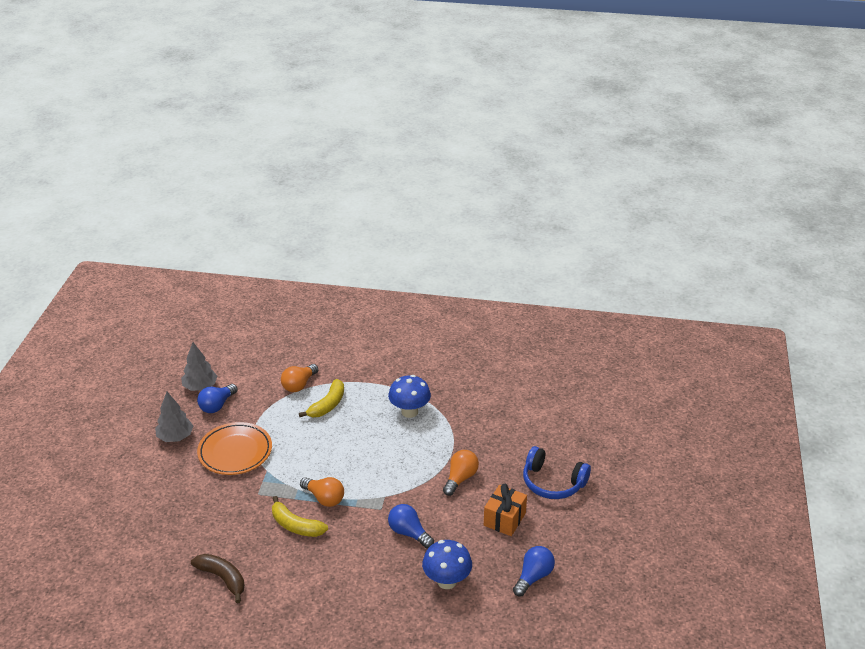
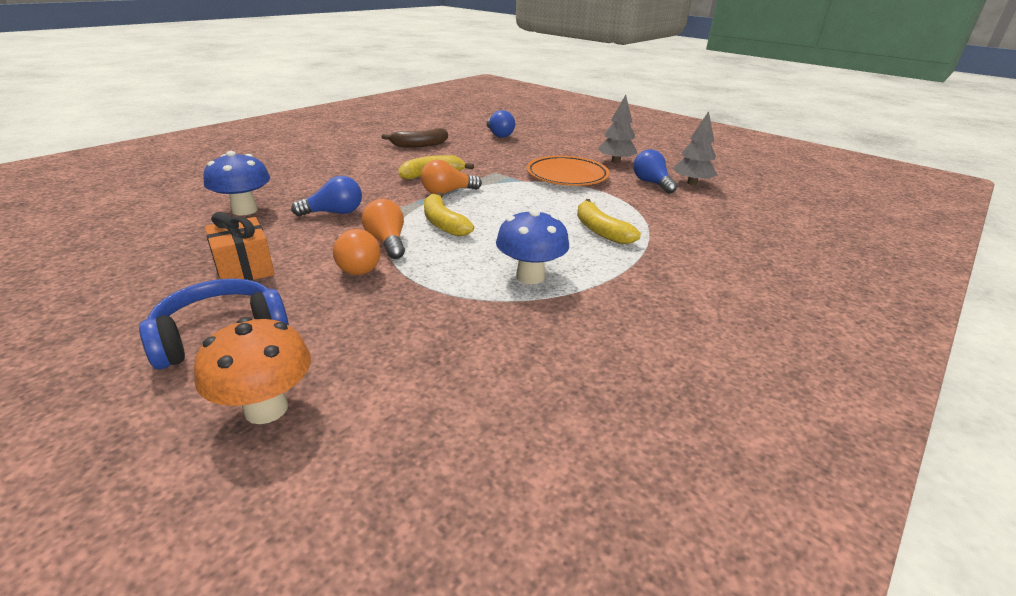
camera: 120 degrees right, 5 degrees down
(299, 385) = (658, 226): orange light bulb -> orange light bulb (387, 242)
(377, 473) = (443, 223): none -> yellow banana
(533, 577) = (143, 252): blue light bulb -> blue light bulb (499, 135)
(569, 438) = (266, 409): none -> orange mushroom

